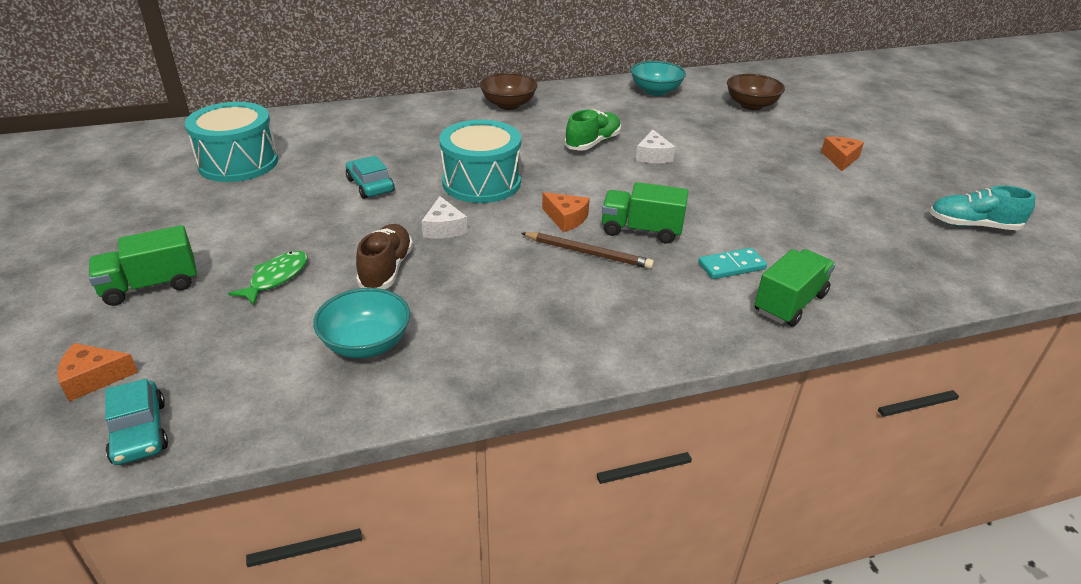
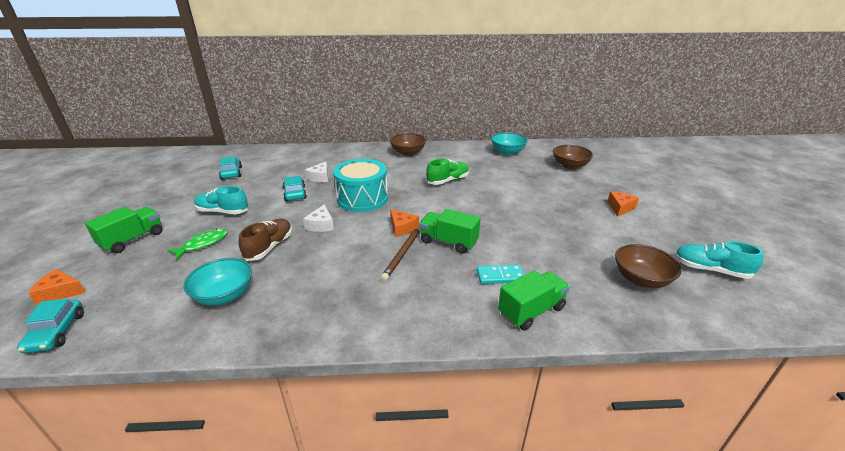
camera: 15 degrees right, 5 degrees down
(151, 286) = (133, 240): green truck -> green truck turned 135 degrees clockwise
(238, 163) = (231, 173): turquoise drum -> turquoise car
(271, 226) = (223, 212): none -> turquoise shoe
(588, 253) = (403, 253): brown pencil -> brown pencil turned 75 degrees clockwise
(653, 156) = (484, 193): white cheese -> white cheese (320, 177)
(900, 247) = (640, 279): none -> brown bowl

